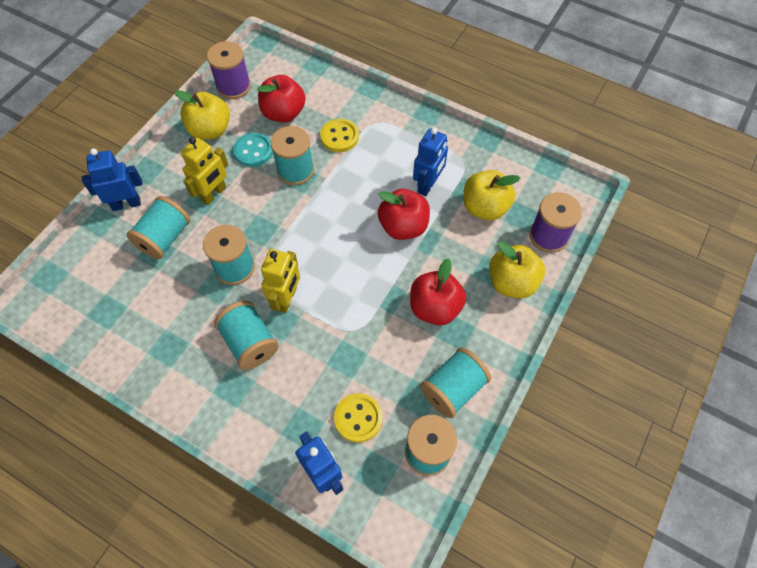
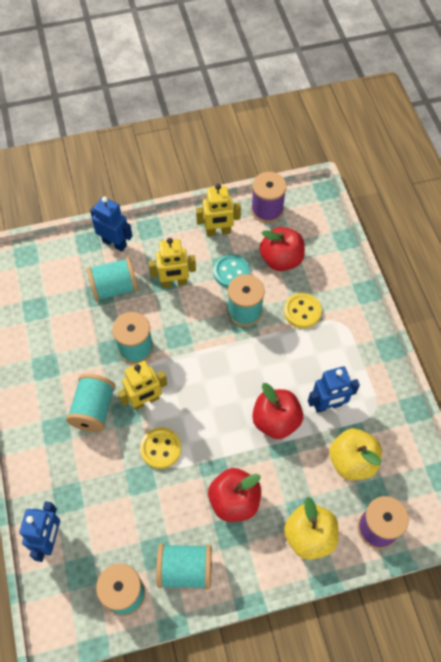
camera: 45 degrees right, 0 degrees up
(210, 130) = (218, 232): yellow apple -> yellow robot
(358, 418) = (106, 526): yellow button -> yellow button (160, 448)

